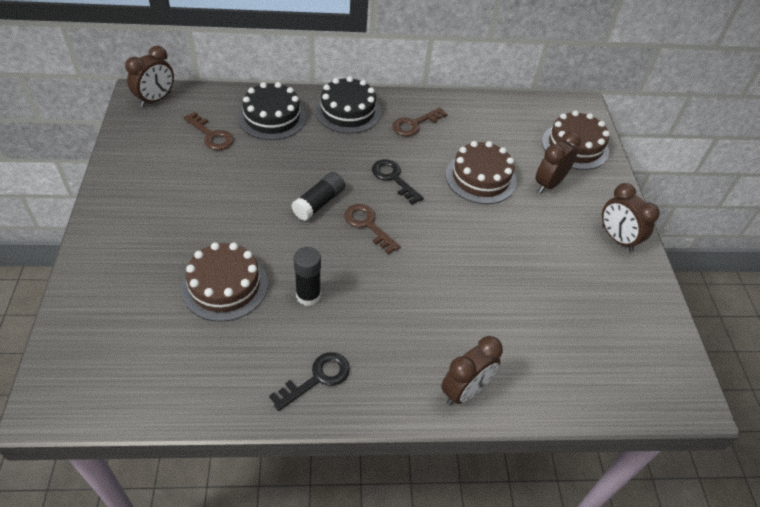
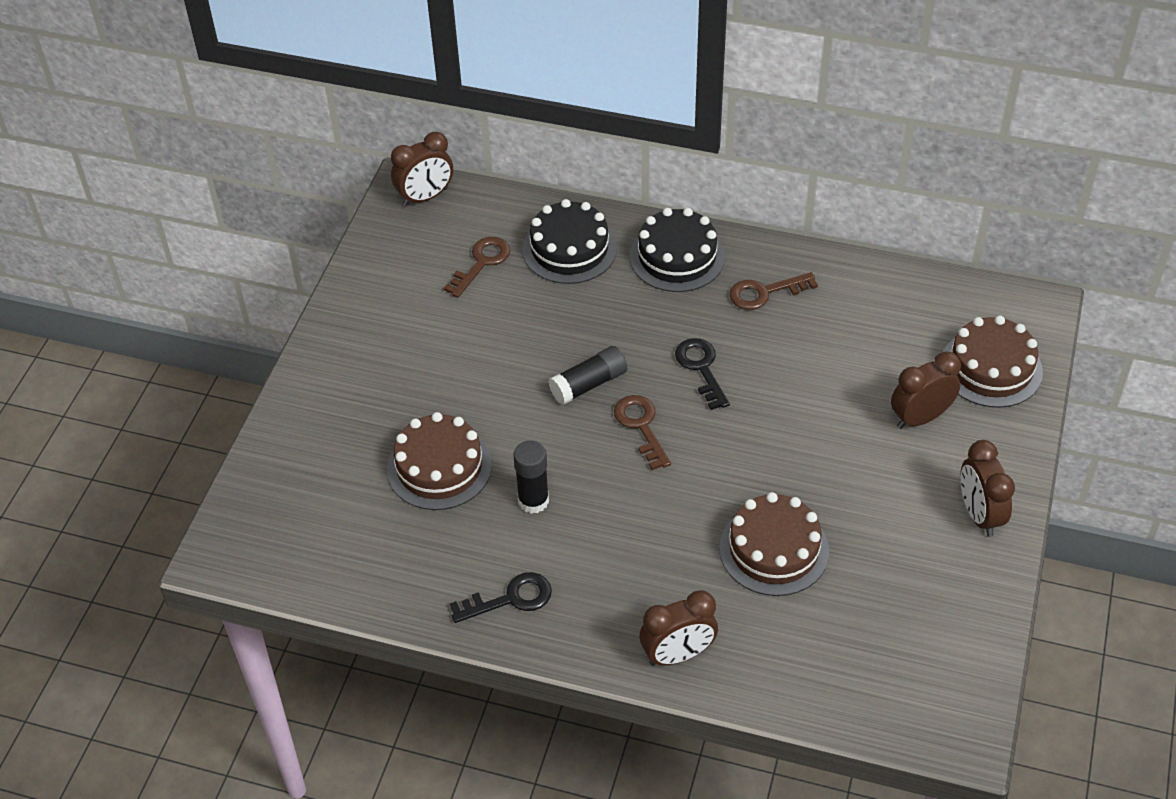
camera: 25 degrees right, 0 degrees up
(211, 135) = (482, 263): brown key -> brown key turned 120 degrees counterclockwise
(480, 178) = (824, 390): brown cake -> brown cake (774, 549)

